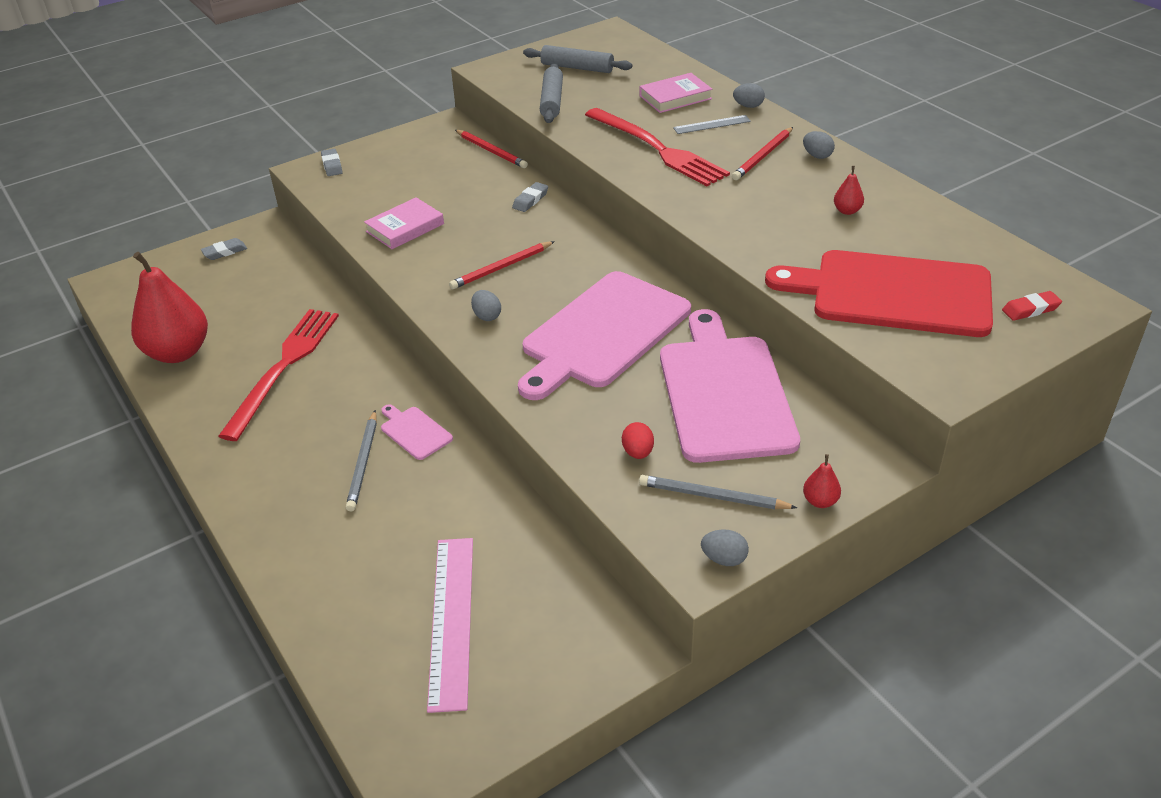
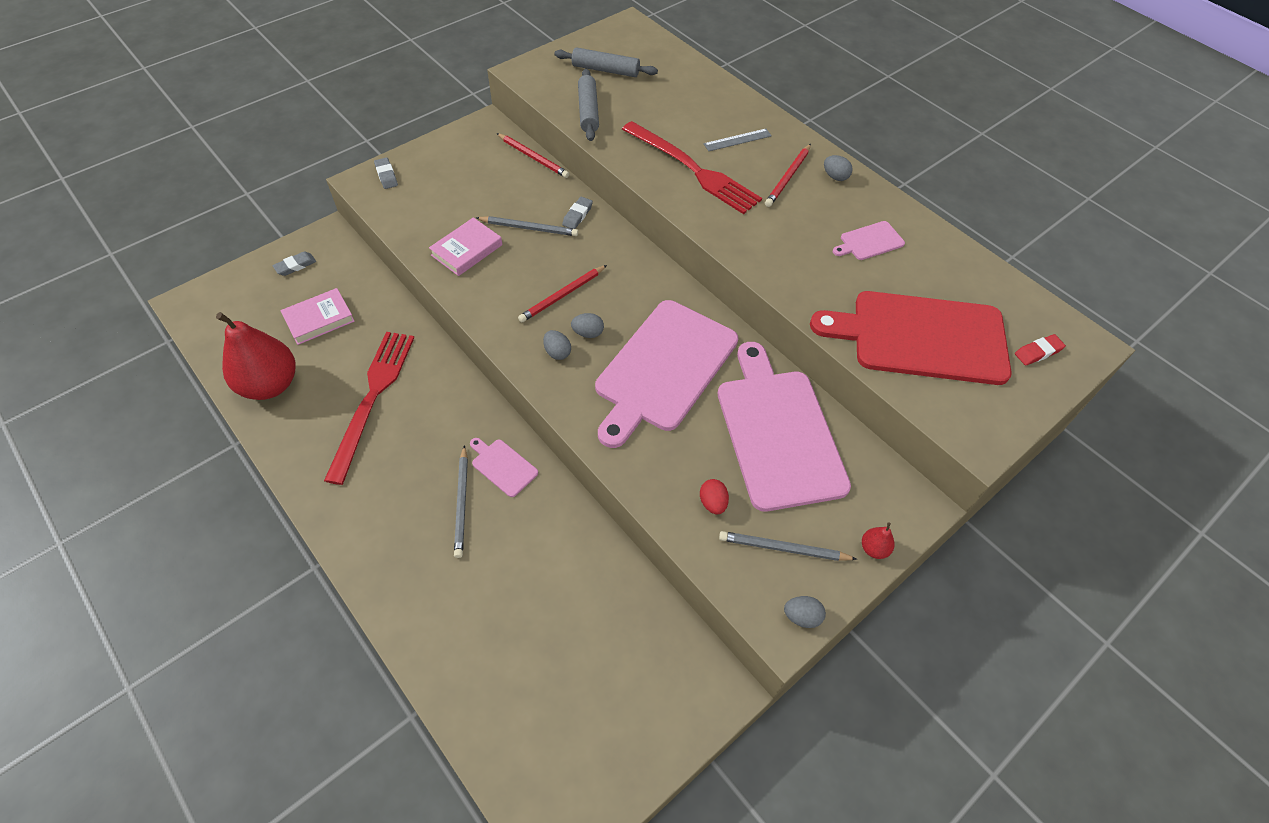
camera: 10 degrees left, 15 degrees up
(451, 620) = (565, 670): pink ruler -> none
(475, 210) = (529, 228): none -> grey pencil
(675, 97) = (700, 107): pink book -> pink book (319, 319)
(748, 106) = (766, 117): grey egg -> grey egg (588, 333)
(847, 211) = (869, 242): red pear -> pink cutting board

